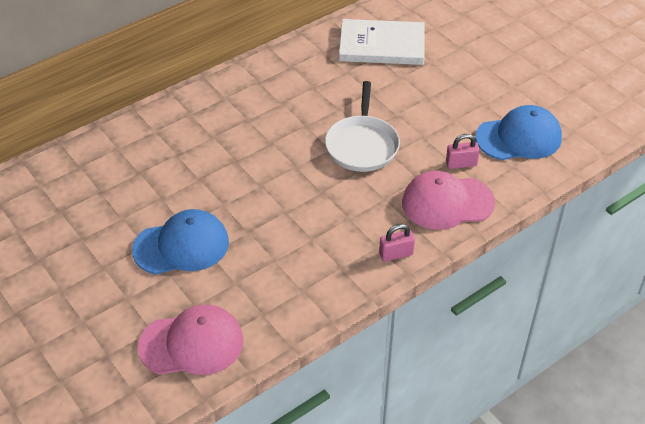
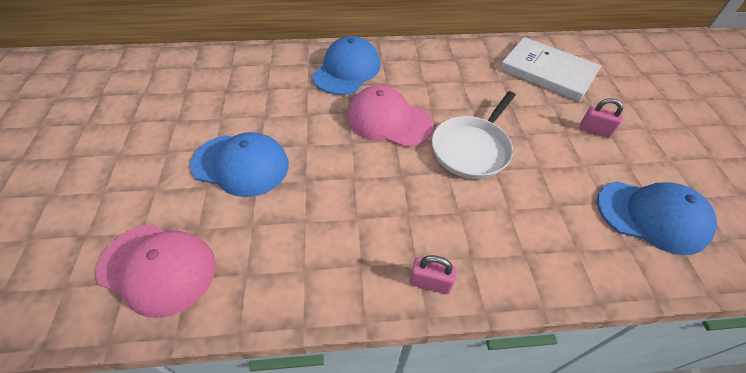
camera: 30 degrees right, 5 degrees up
(199, 121) = (347, 70): none -> blue cap
(447, 203) = (525, 251): pink cap -> pink cap (388, 120)
(461, 164) = (566, 214): pink padlock -> pink padlock (594, 130)

